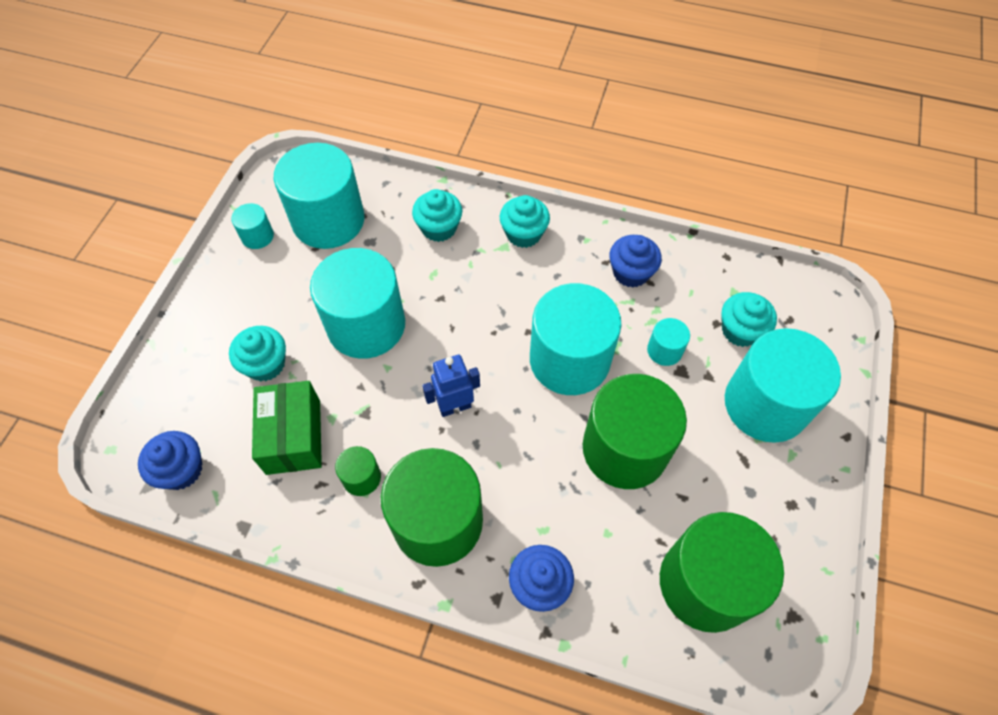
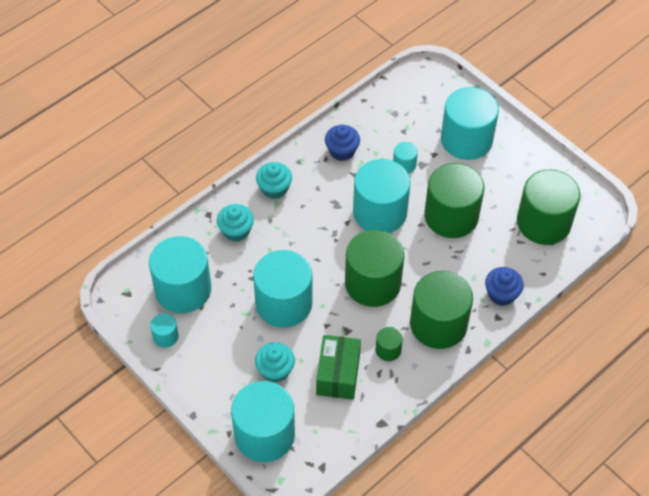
camera: 60 degrees left, 5 degrees down
(168, 399) = (264, 434): none -> turquoise cylinder
(181, 470) = (322, 444): blue cupcake -> none
(293, 436) = (338, 374): green box -> green box turned 75 degrees clockwise
(455, 407) = (372, 283): blue robot -> green cylinder
(740, 330) = (415, 123): turquoise cupcake -> none

